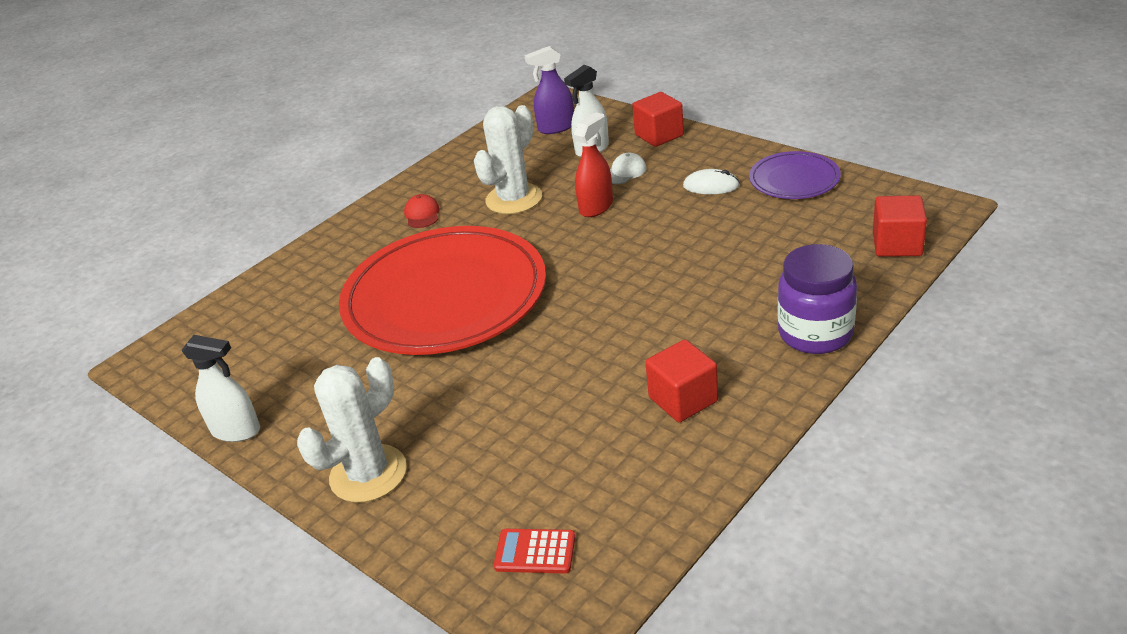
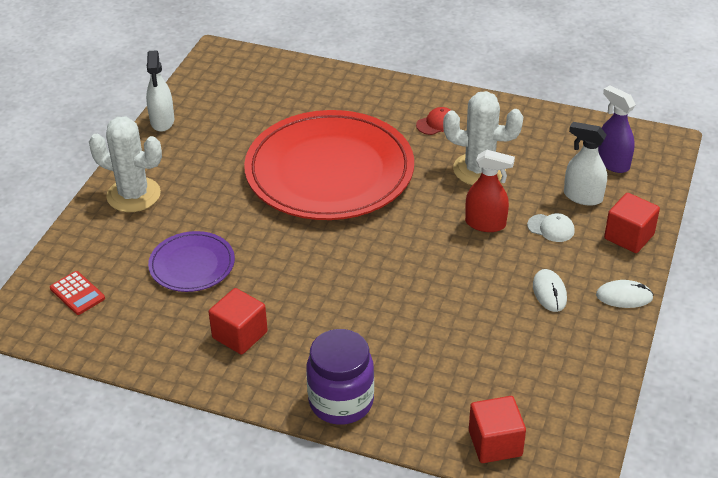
camera: 65 degrees right, 5 degrees up
(535, 552) = (77, 293): red calculator -> red calculator turned 150 degrees clockwise
(734, 150) = (624, 296): none -> white mouse
(794, 179) = (584, 351): purple plate -> purple plate (192, 265)

